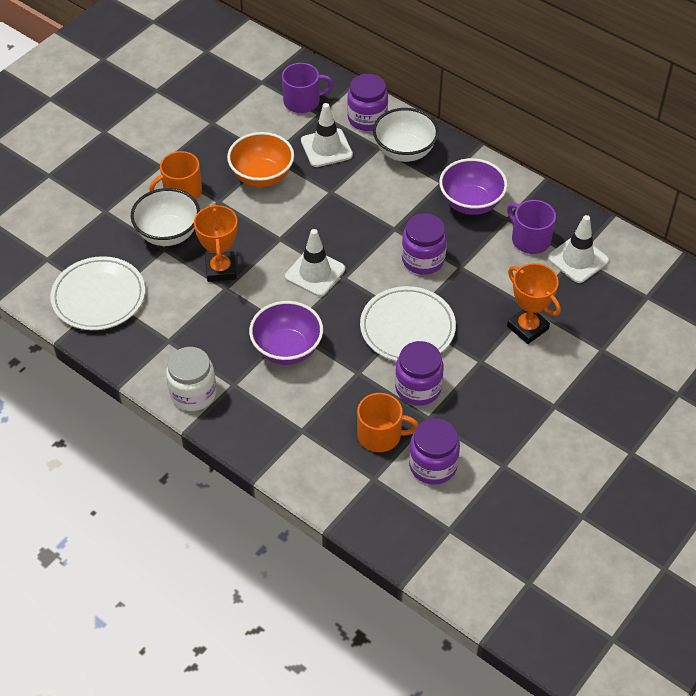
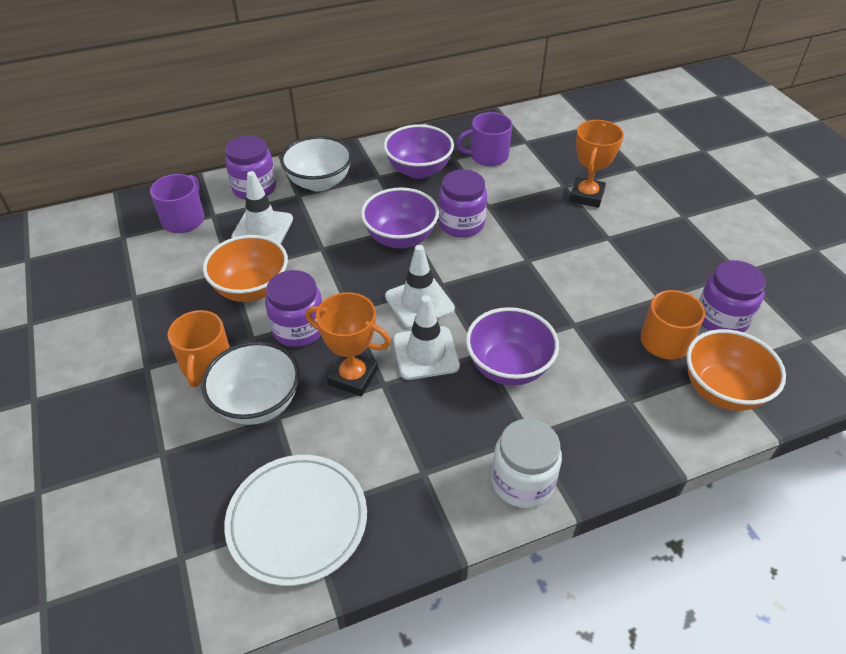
camera: 60 degrees left, 5 degrees down
(350, 484) = (722, 390): none -> orange bowl
(377, 231) = (400, 238): none -> purple bowl
(407, 328) = (538, 267): white plate -> none
(418, 388) = (618, 290): purple jar -> purple jar (298, 329)
(527, 328) = (586, 196): orange trophy -> orange trophy turned 60 degrees counterclockwise
(578, 259) = (529, 141): white traffic cone -> white traffic cone (425, 353)

